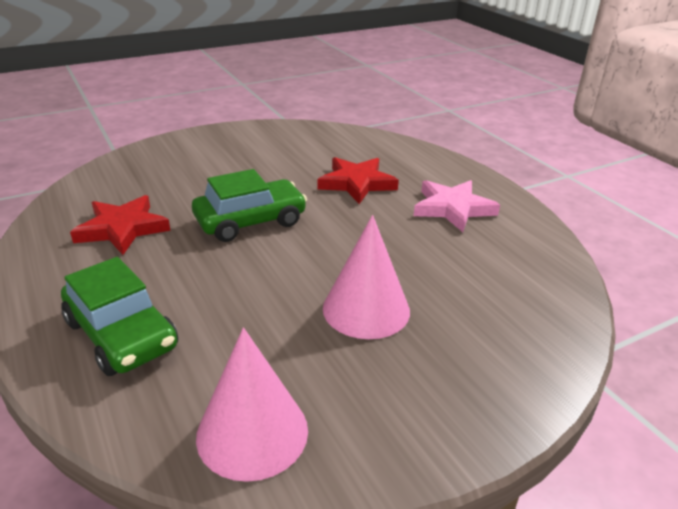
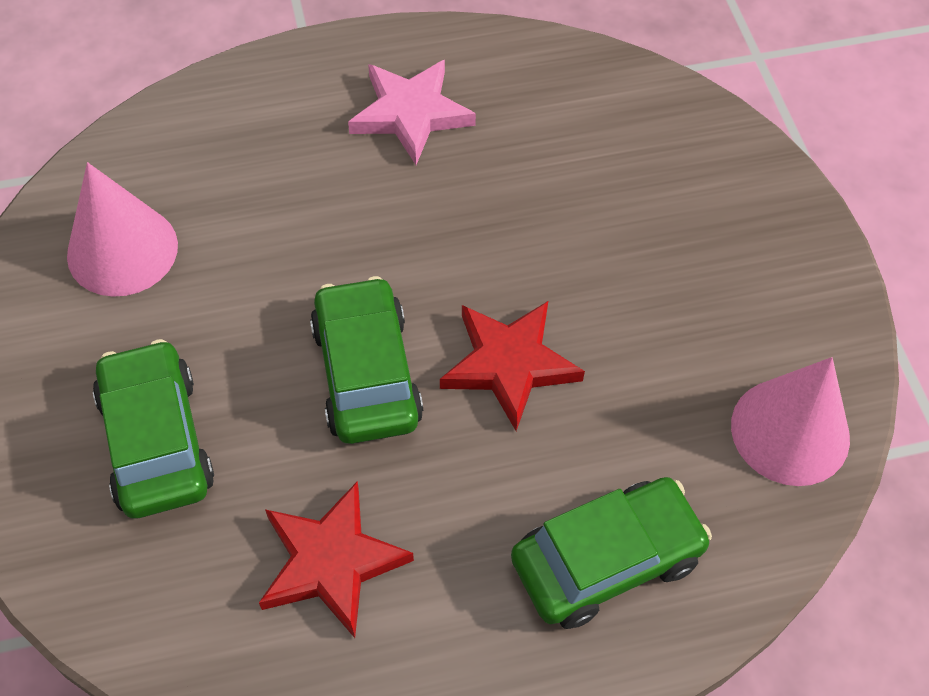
camera: 75 degrees left, 25 degrees up
(193, 171) = (156, 441): none -> green car
(356, 183) = (294, 206): red star -> red star (509, 364)
(366, 309) = (613, 279): pink cone -> pink cone (122, 250)

